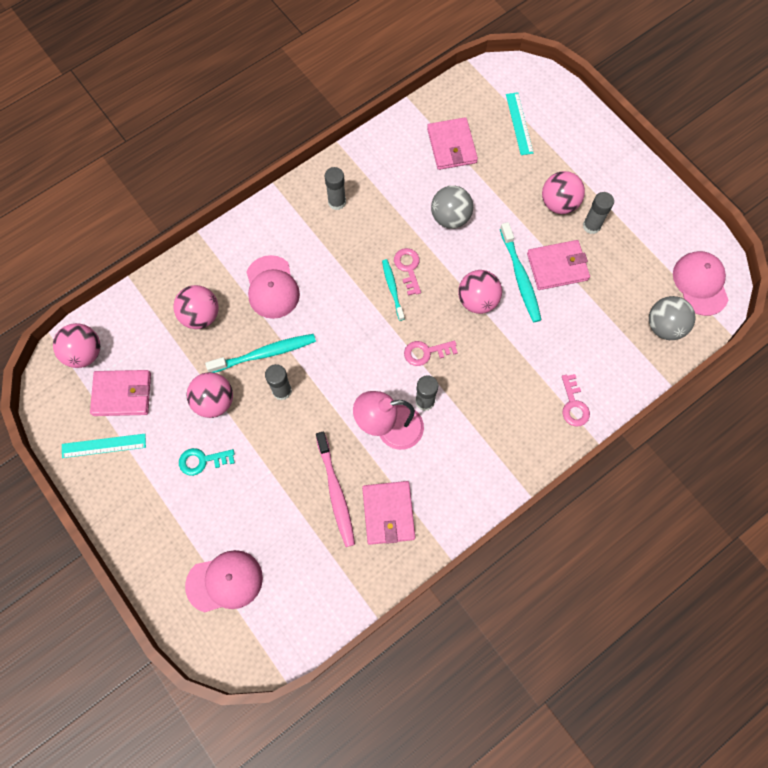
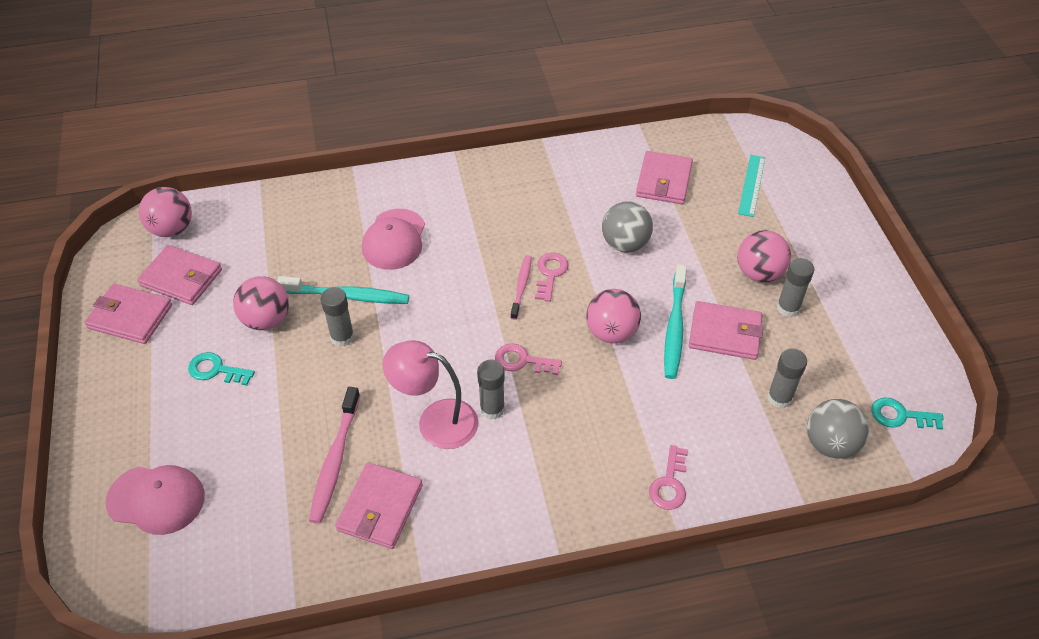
camera: 25 degrees right, 20 degrees down
(104, 446) = (130, 316): turquoise ruler -> pink wallet
(200, 315) = (306, 238): pink ball -> none
(337, 202) = (509, 189): grey glue stick -> grey glue stick (779, 398)
(392, 289) = (521, 286): turquoise toothbrush -> pink toothbrush
(700, 284) = (900, 415): pink cap -> turquoise key

